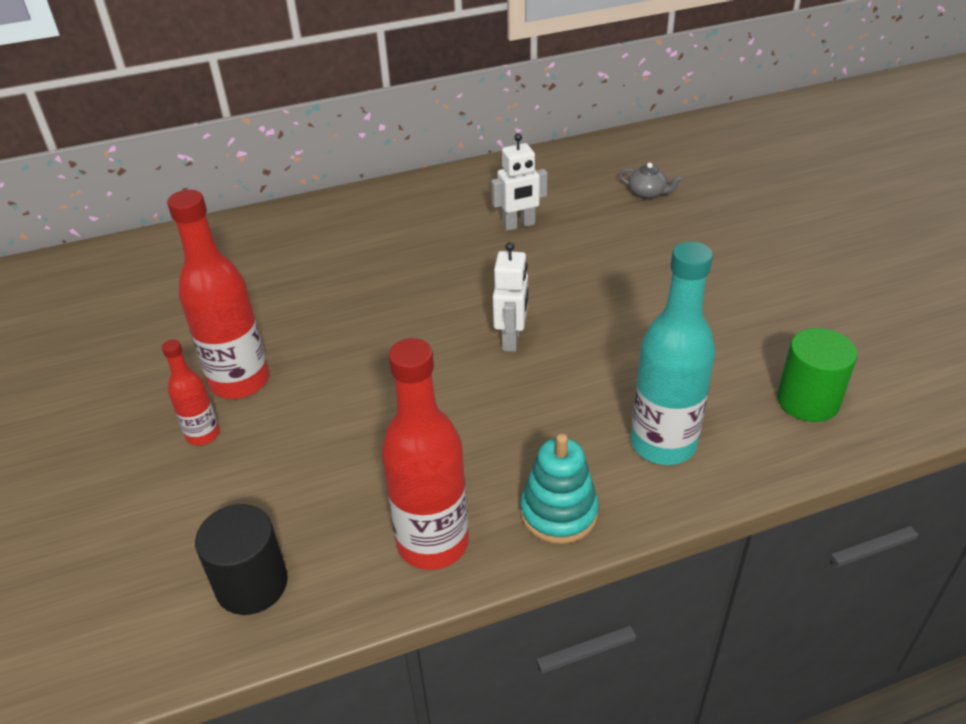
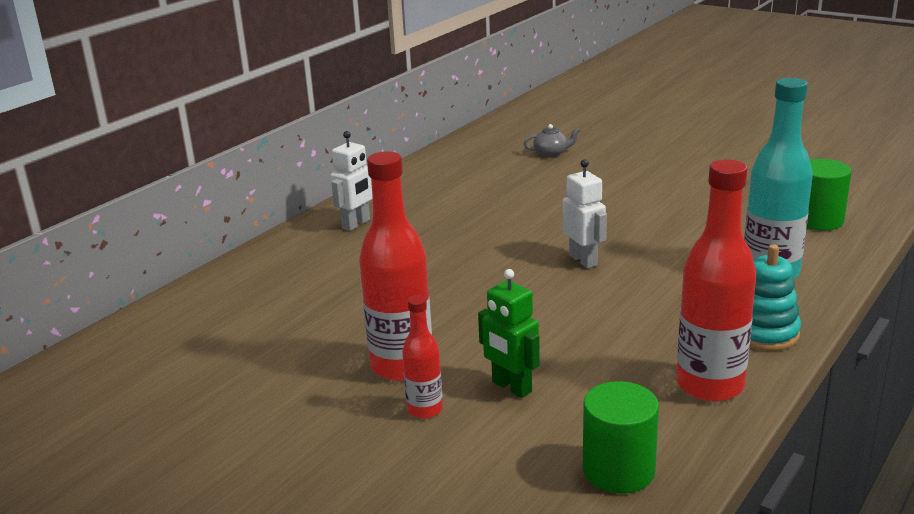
camera: 35 degrees left, 15 degrees down
(252, 584) = (618, 470): black cylinder -> green cylinder
(285, 449) = (511, 387): none -> green robot
(519, 225) = (483, 198): white robot -> white robot (356, 224)

